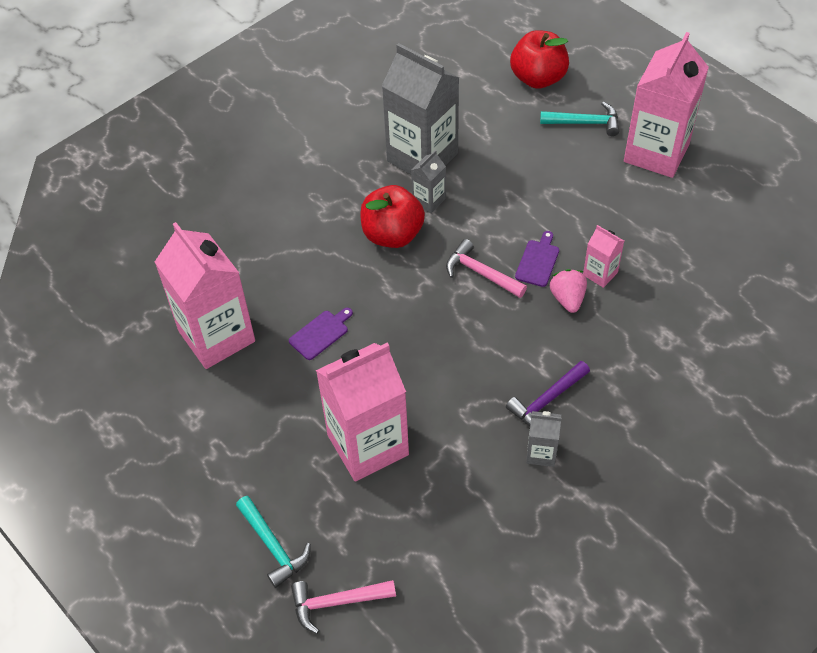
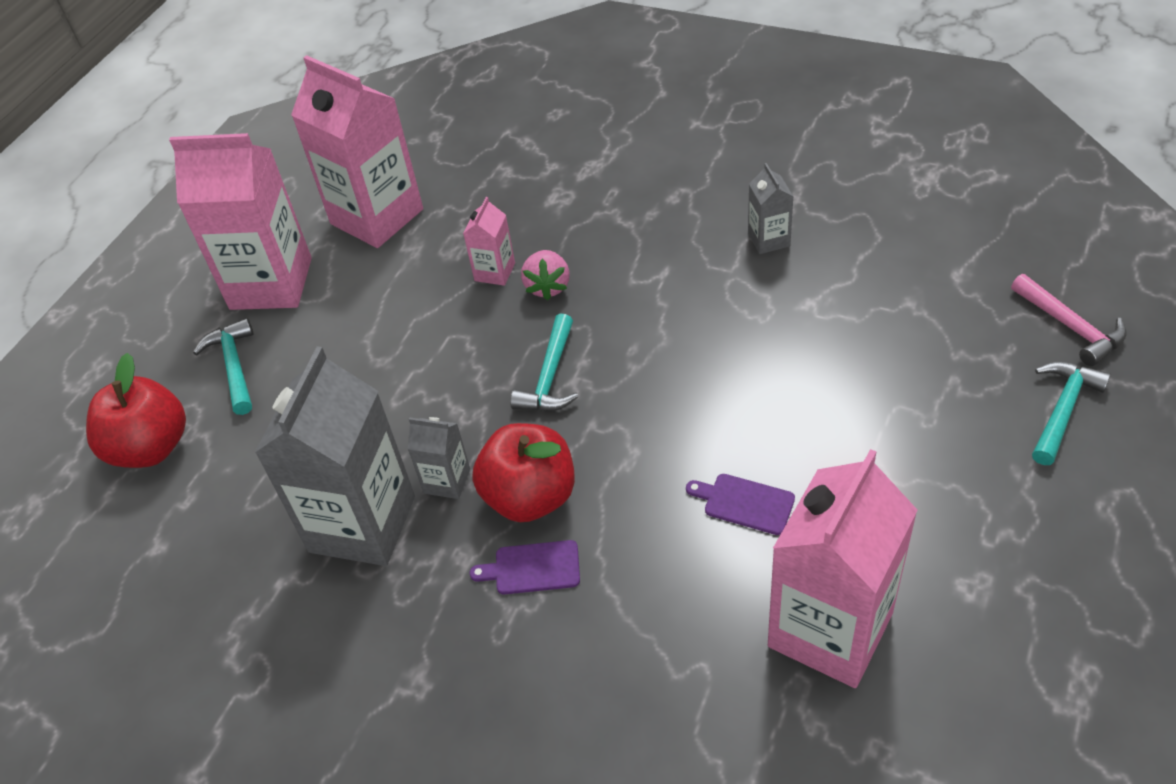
camera: 110 degrees left, 5 degrees down
(368, 445) = (869, 382): pink carton -> pink carton (377, 216)
(481, 273) = (550, 376): pink hammer -> turquoise hammer
(538, 261) = (503, 331): purple cutting board -> purple cutting board (532, 568)
(547, 401) = (700, 257): purple hammer -> none
(567, 299) = (548, 286): pink strawberry -> pink strawberry turned 60 degrees counterclockwise

